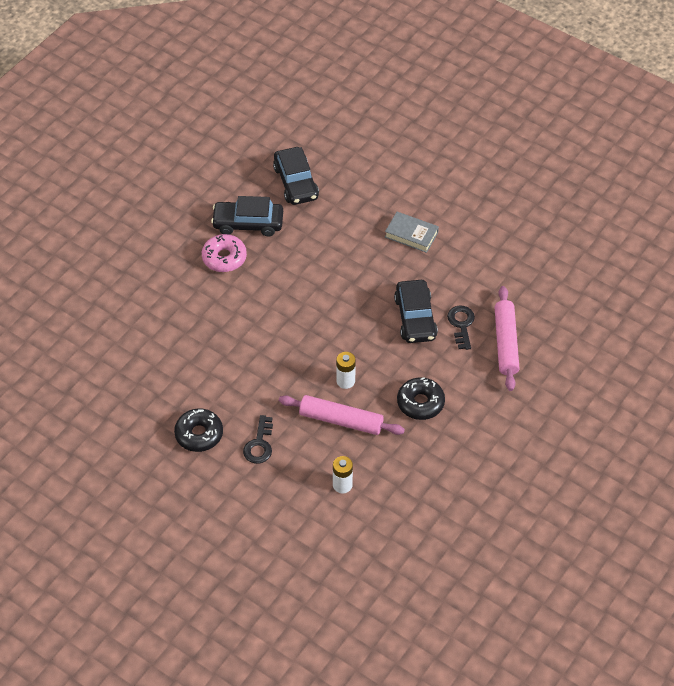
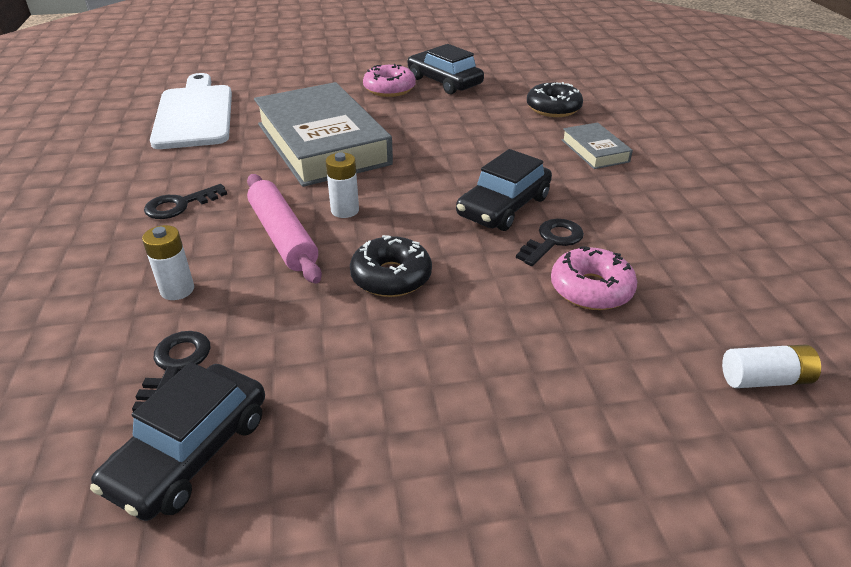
camera: 45 degrees right, 15 degrees down
(140, 376) = (194, 114): none -> white cutting board
(199, 434) = (154, 168): black donut -> black donut (553, 108)
(260, 342) = (322, 144): none -> grey book
(296, 182) = (526, 79): black car -> black car (190, 452)
(399, 513) = (175, 366): none -> black key
(506, 343) = (591, 289): pink rolling pin -> pink donut
(603, 341) = (765, 379): none -> white battery

